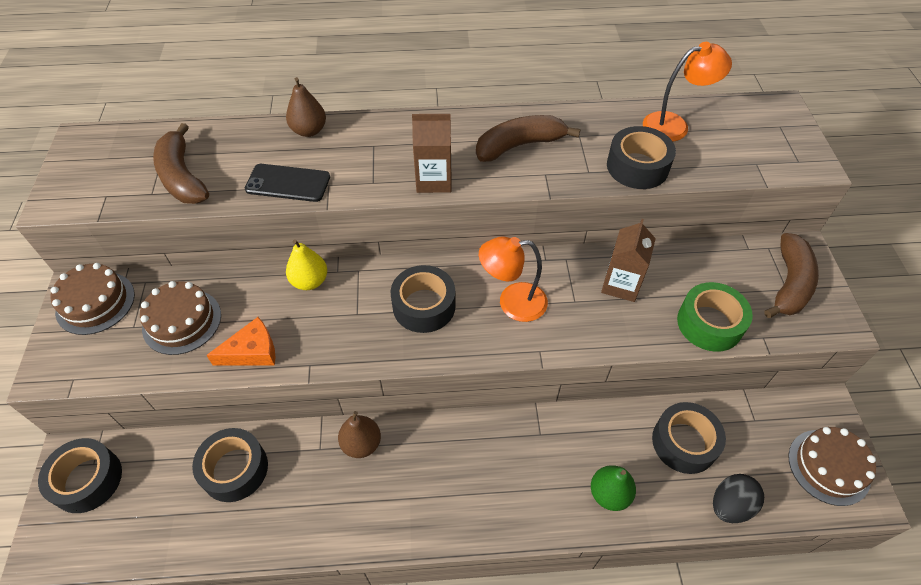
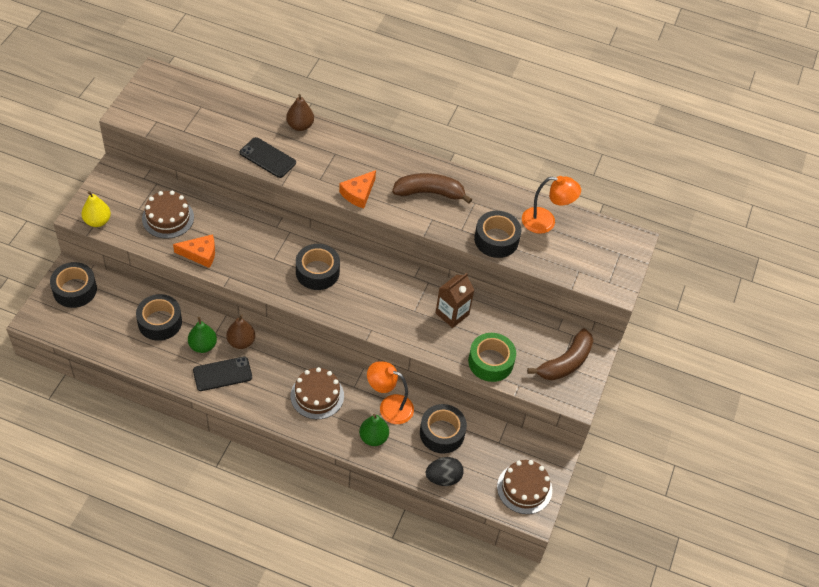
camera: 20 degrees right, 0 degrees up
(95, 303) = (122, 184): brown cake -> brown cake (317, 395)
(182, 177) = (206, 127): brown banana -> none
(310, 281) = (256, 226): yellow pear -> yellow pear (97, 221)
(312, 475) = (203, 346): none -> green pear
(360, 503) = (222, 374): none -> black phone
(434, 180) = (358, 193): brown carton -> orange cheese
(512, 302) = (374, 294): orange lamp -> orange lamp (389, 406)

